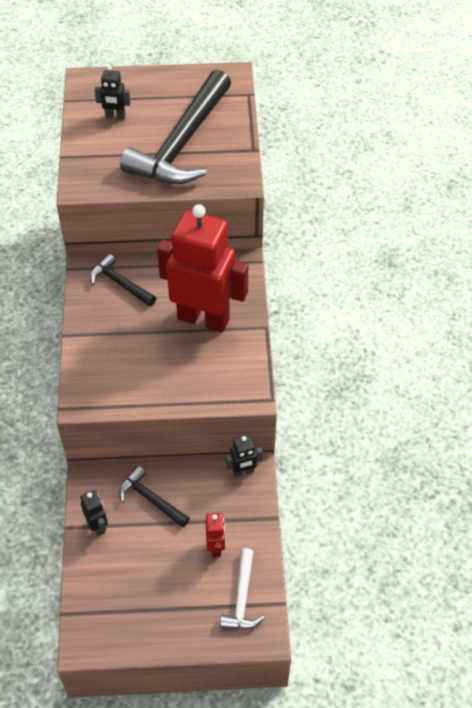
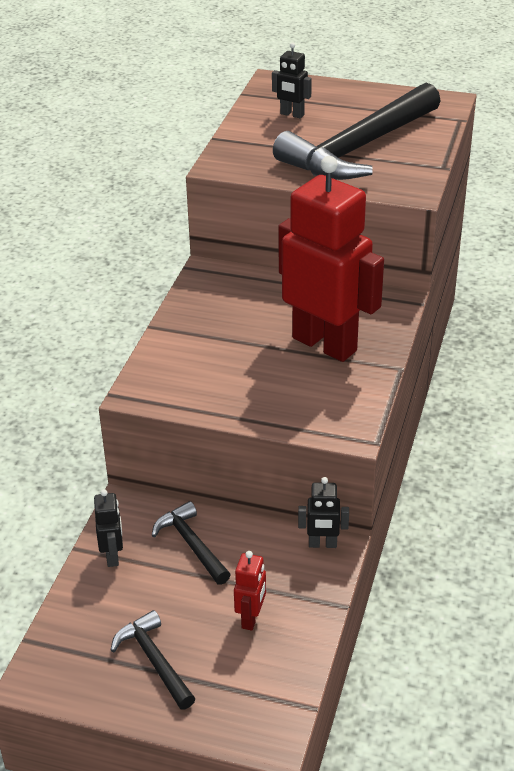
camera: 20 degrees right, 15 degrees down
(120, 284) = (239, 292): black hammer -> black hammer (154, 661)
(242, 597) = (261, 685): white hammer -> none

